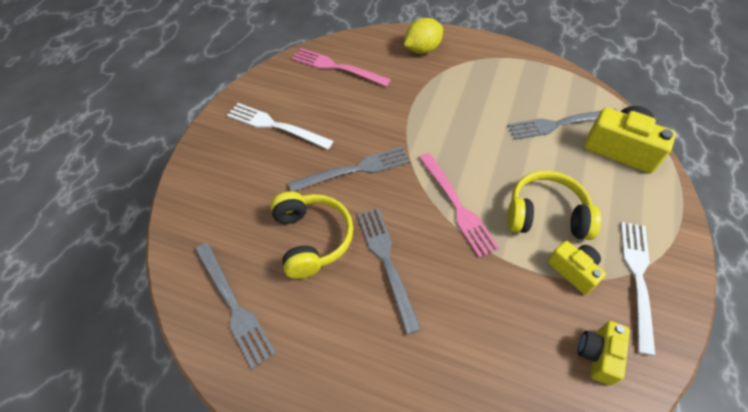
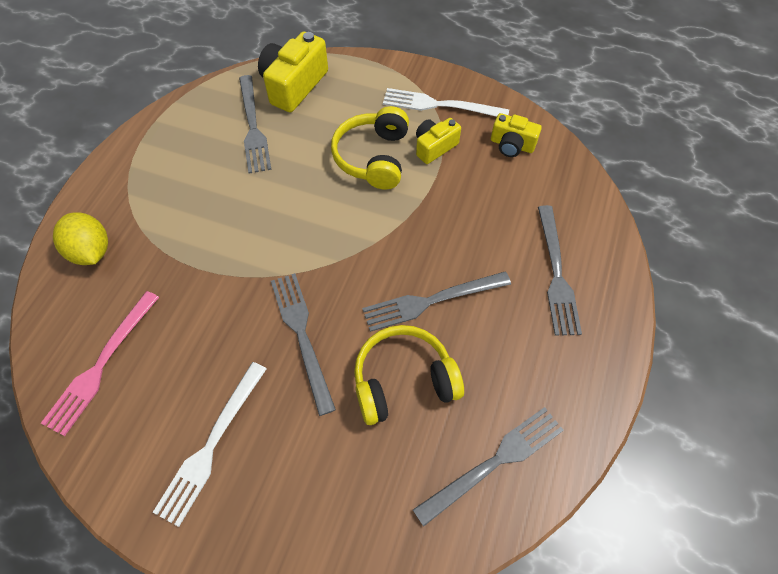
camera: 90 degrees left, 5 degrees up
(422, 386) = (556, 274): none -> grey fork
(457, 206) = (360, 231): pink fork -> none

